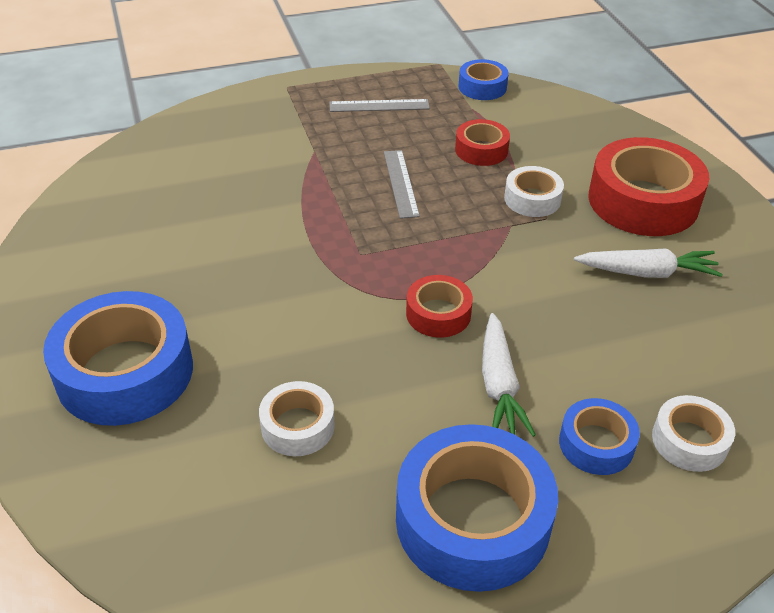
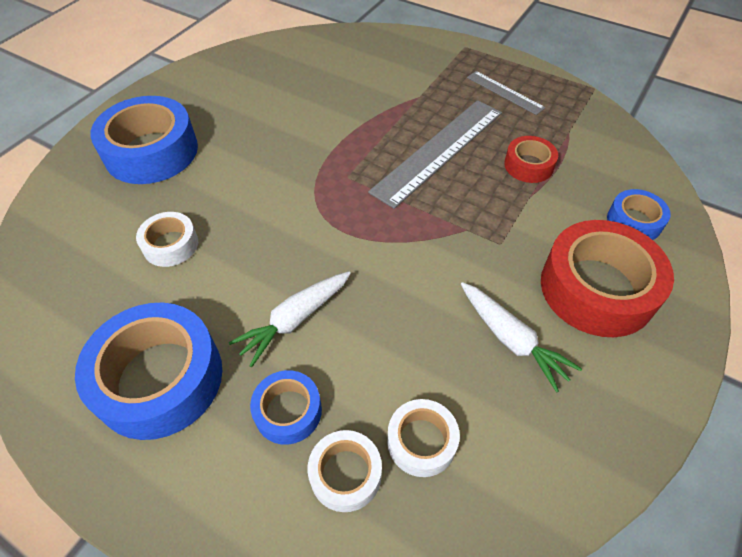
camera: 50 degrees right, 10 degrees up
(401, 183) = (439, 151): grey ruler -> grey ruler, size x1.91
(438, 314) = (332, 247): red tape -> none
(482, 87) = (601, 123): blue tape -> blue tape (634, 221)
(532, 199) = (510, 223): white tape -> white tape (421, 441)

